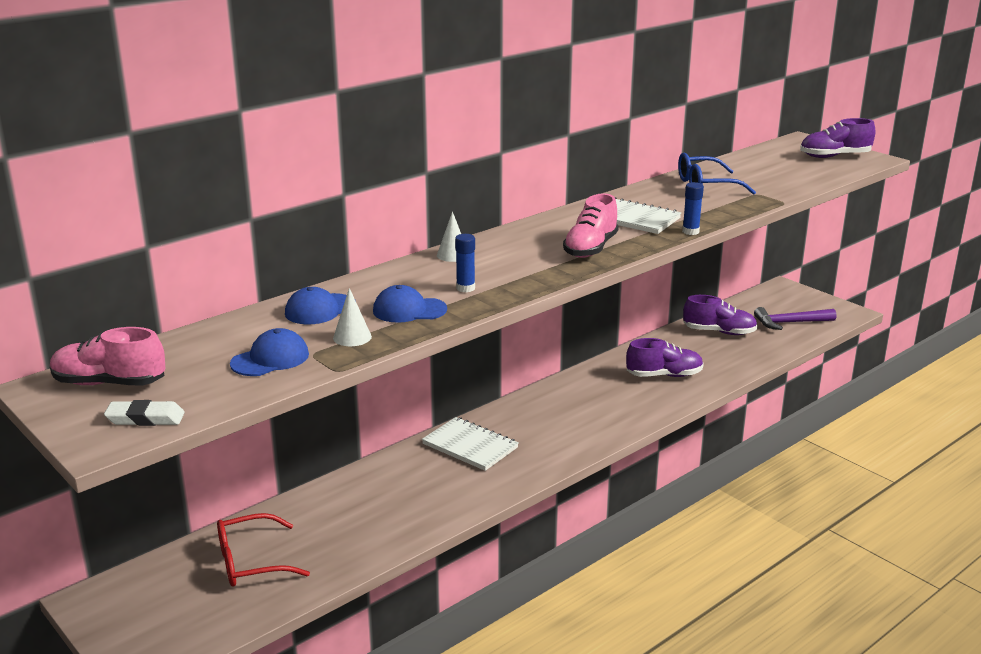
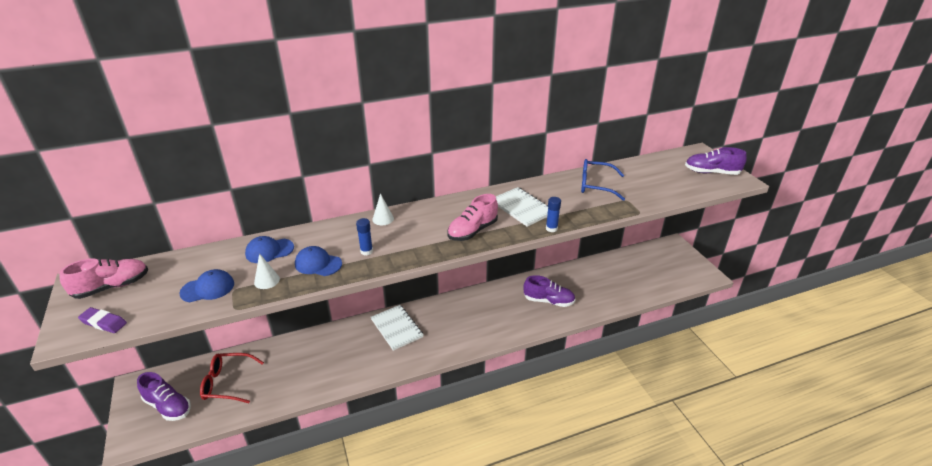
camera: 20 degrees right, 10 degrees up
(109, 383) = (112, 287): pink shoe -> pink shoe turned 120 degrees clockwise
(145, 418) = (103, 323): white eraser -> purple eraser
(719, 332) = (606, 273): purple shoe -> purple shoe (168, 406)
(790, 323) = (660, 276): purple hammer -> none

